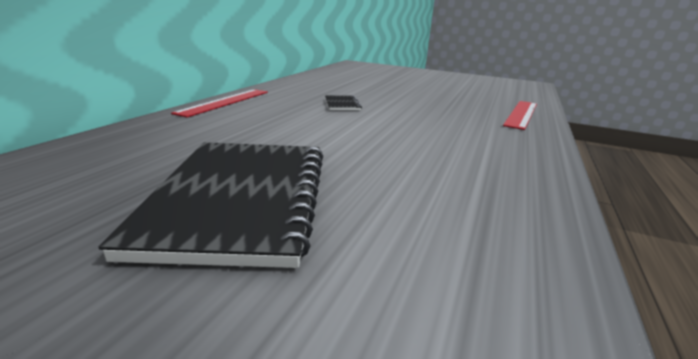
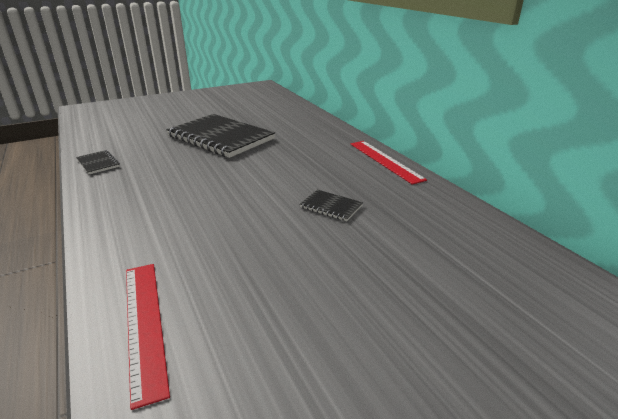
camera: 130 degrees right, 5 degrees up
(529, 264) = (98, 163): none -> black notebook

